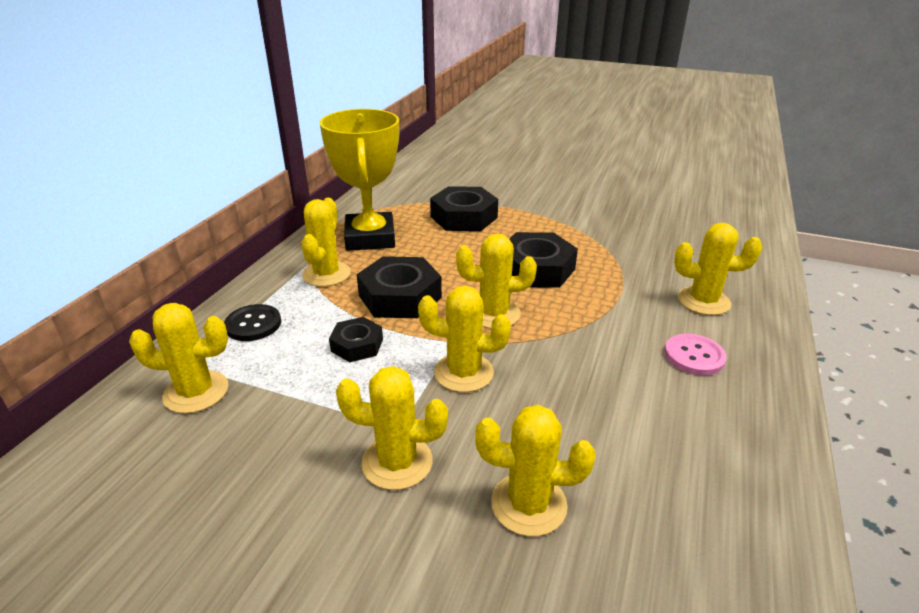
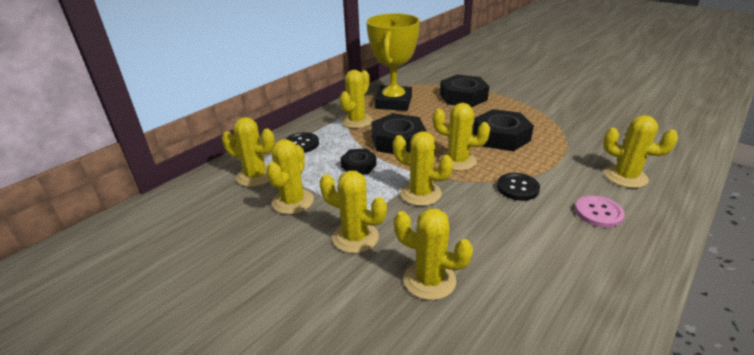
camera: 20 degrees right, 0 degrees up
(276, 424) = (293, 201): none -> yellow cactus
(586, 340) = (517, 188): none -> black button

